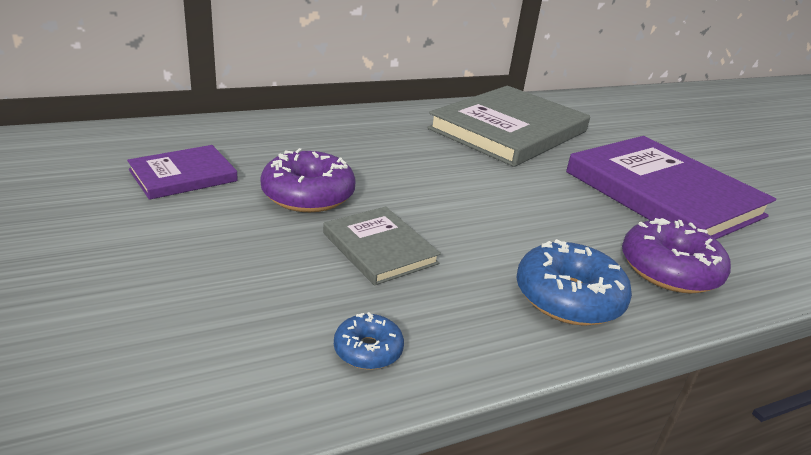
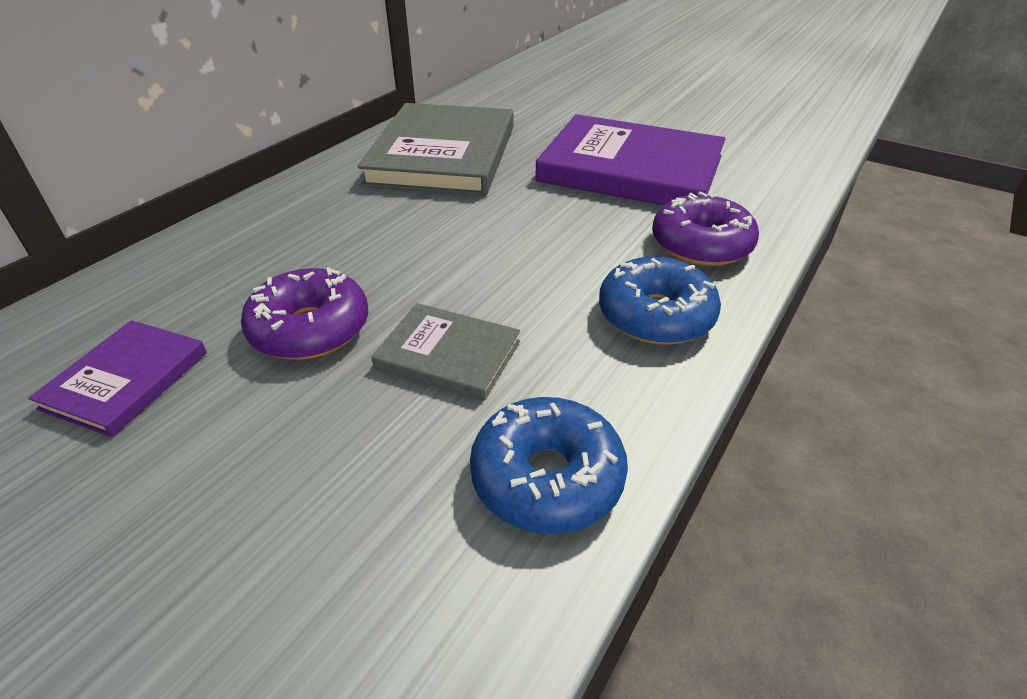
camera: 30 degrees left, 10 degrees up
(368, 350) = (547, 477): blue donut -> blue donut, size x1.86

